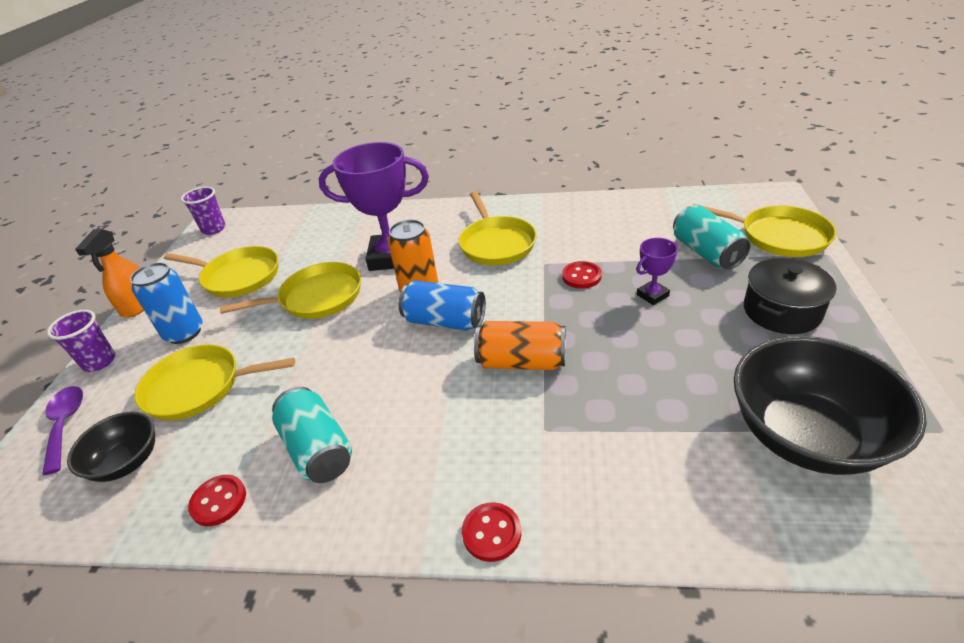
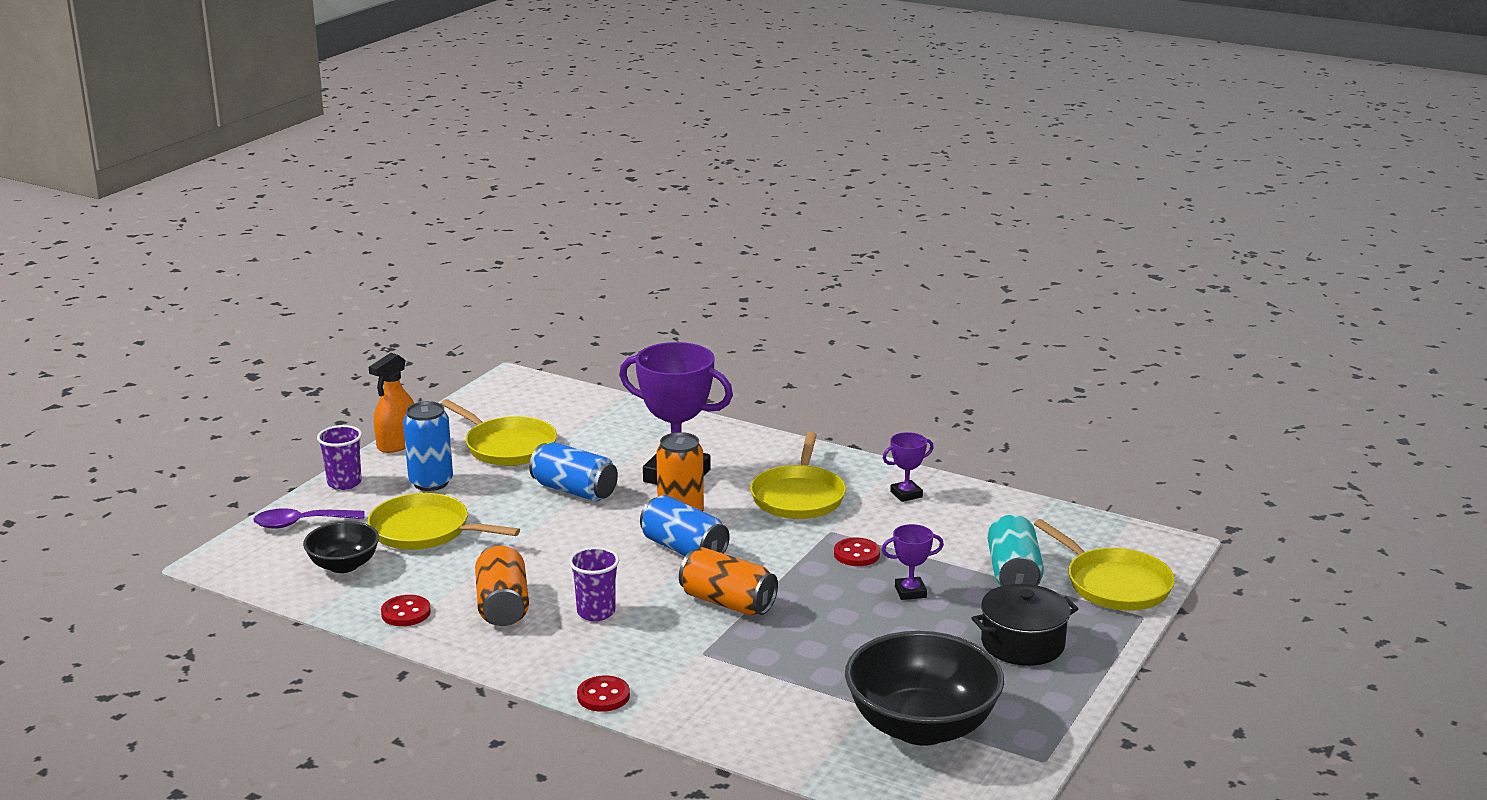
camera: 20 degrees right, 15 degrees down
(65, 425) = (301, 523): purple spoon -> purple spoon turned 105 degrees counterclockwise
(214, 229) = (506, 388): purple cup -> purple cup (596, 612)
(317, 297) = (574, 490): yellow pan -> blue can
(318, 449) = (503, 606): turquoise can -> orange can
(569, 216) = (906, 494): none -> purple trophy

